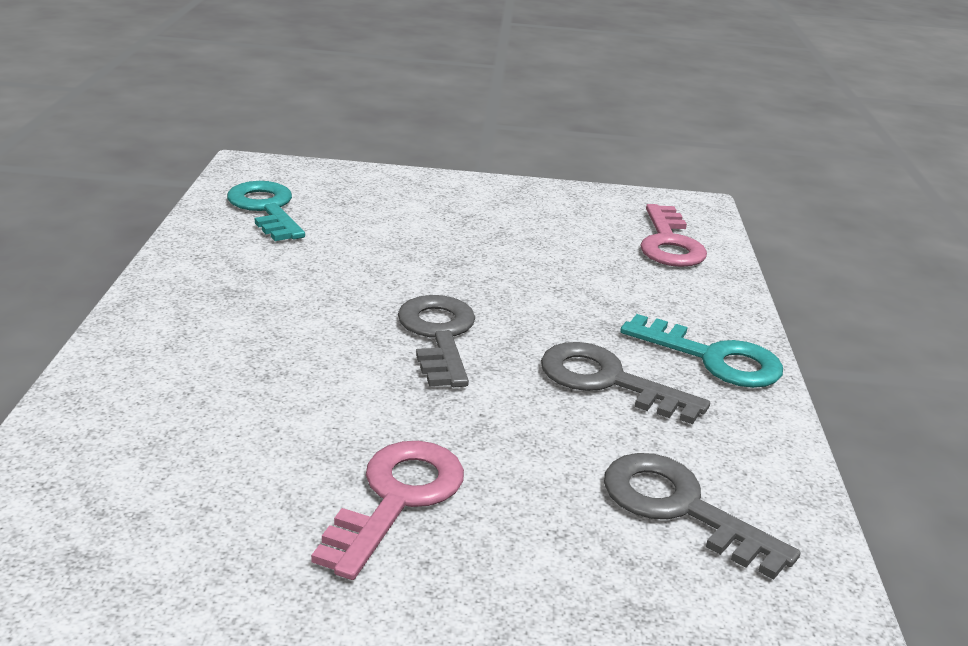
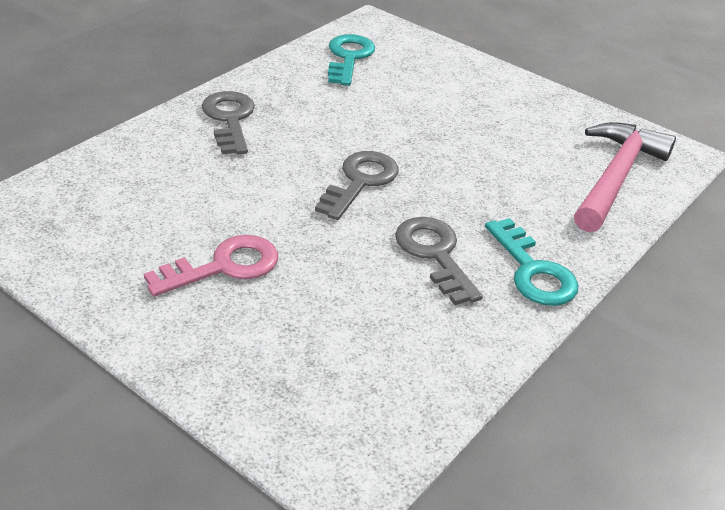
camera: 35 degrees right, 10 degrees up
(669, 243) = (615, 177): pink key -> pink hammer
(679, 508) = (379, 348): grey key -> grey key (229, 119)

